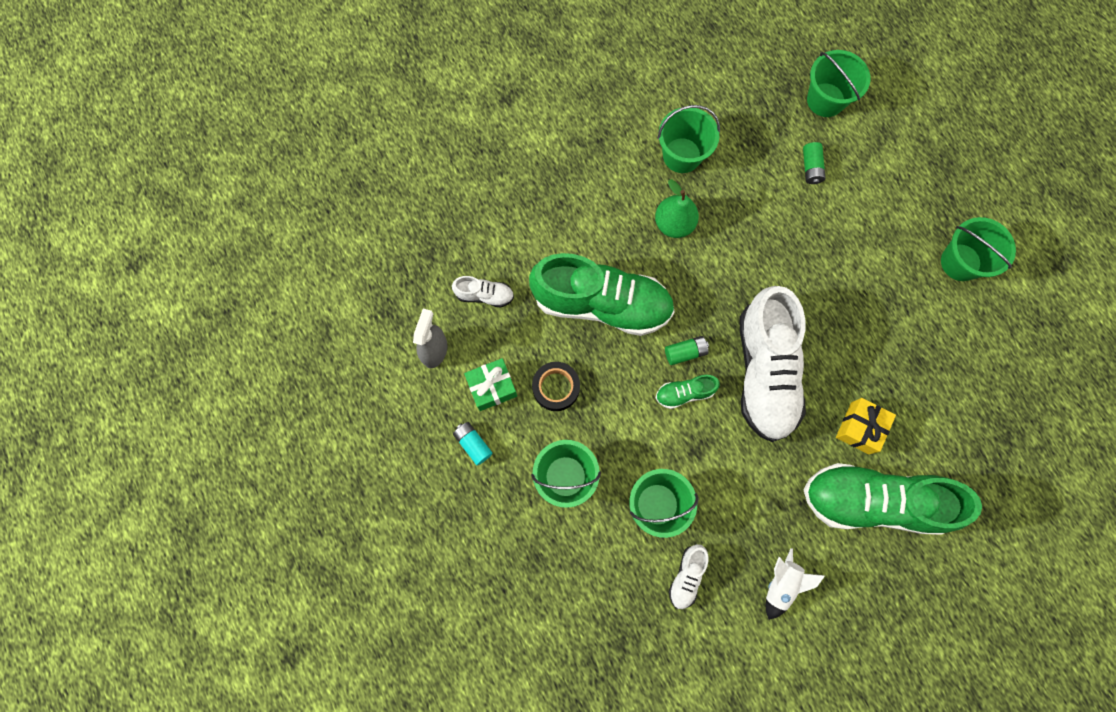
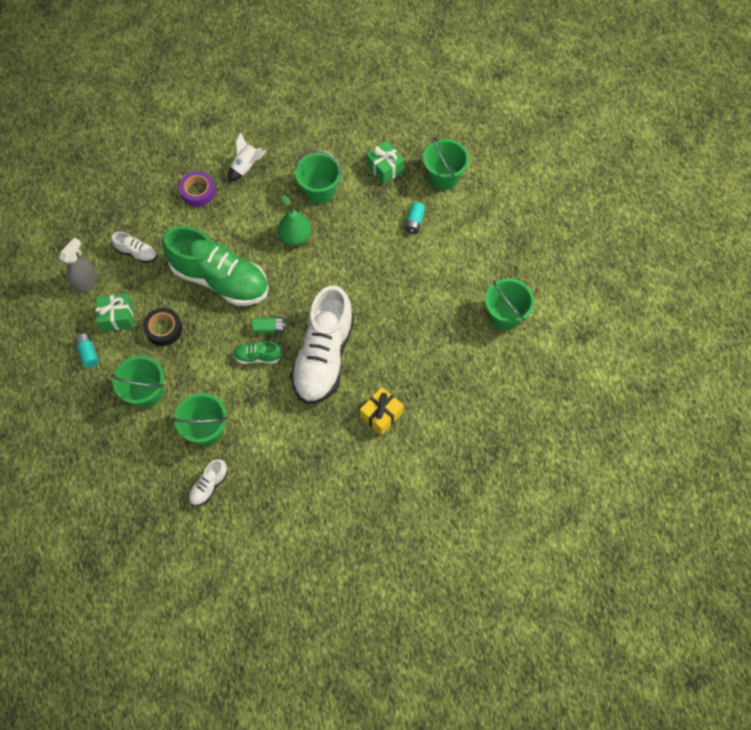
camera: 15 degrees right, 10 degrees down
(531, 194) = (198, 192): none -> purple tape
(750, 106) = (384, 168): none -> green gift
(781, 584) = (278, 510): white rocket -> white rocket (246, 167)
(811, 168) = (414, 222): green battery -> turquoise battery
(873, 501) = (371, 469): green shoe -> none

